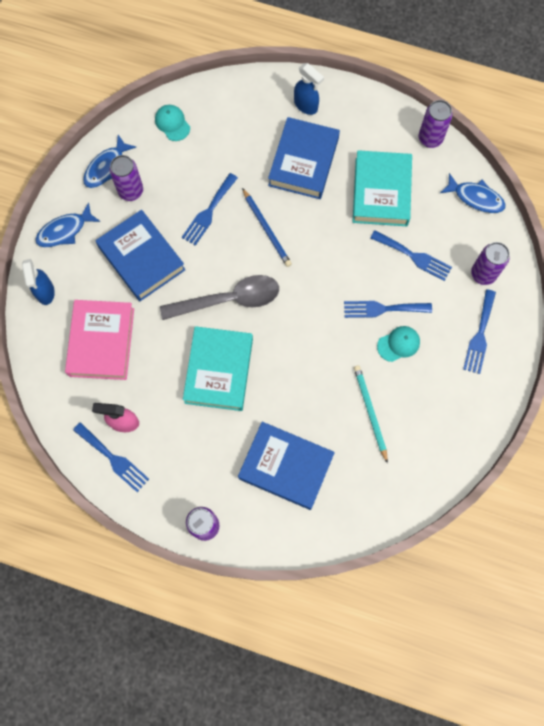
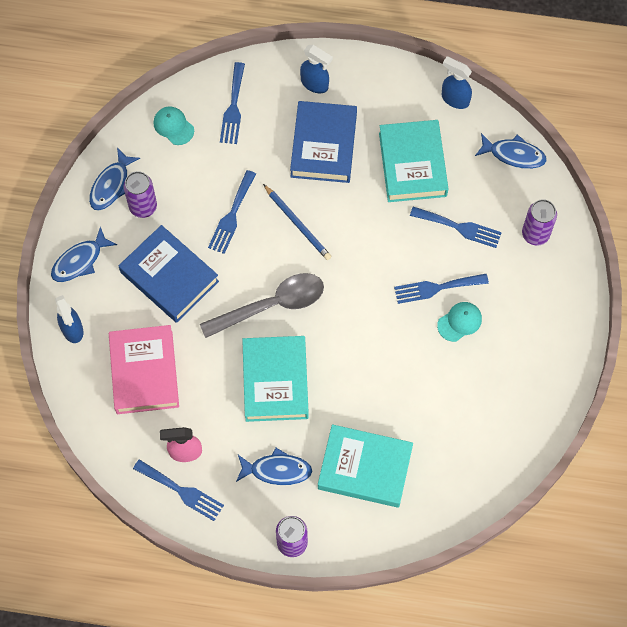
camera: 10 degrees left, 5 degrees down
(204, 454) = (277, 470): none -> blue fish
(286, 467) = (365, 468): blue book -> turquoise book
(370, 412) = (442, 397): turquoise pencil -> none
(430, 138) = (454, 99): purple can -> blue spray bottle
(479, 335) = (542, 299): blue fork -> blue fork (233, 107)

